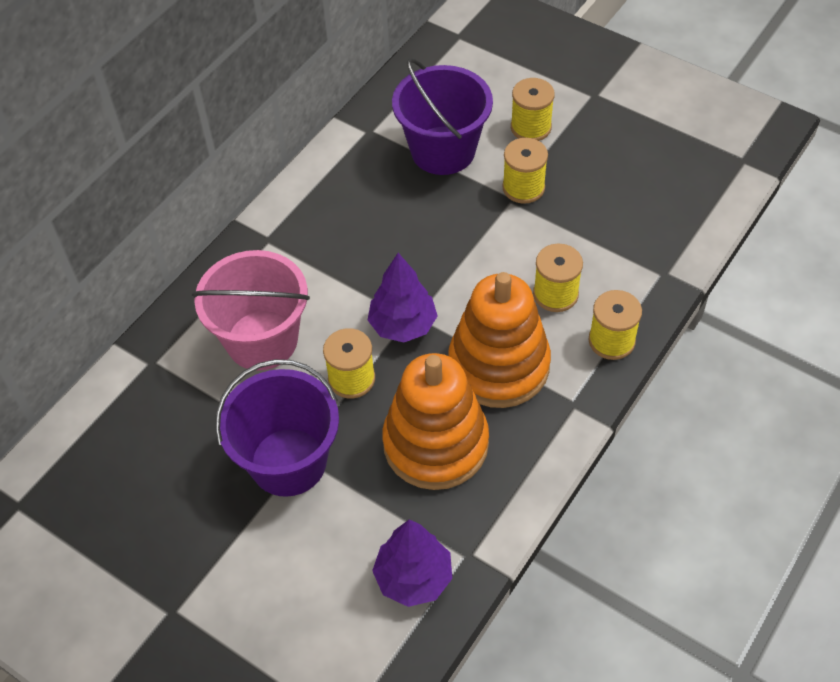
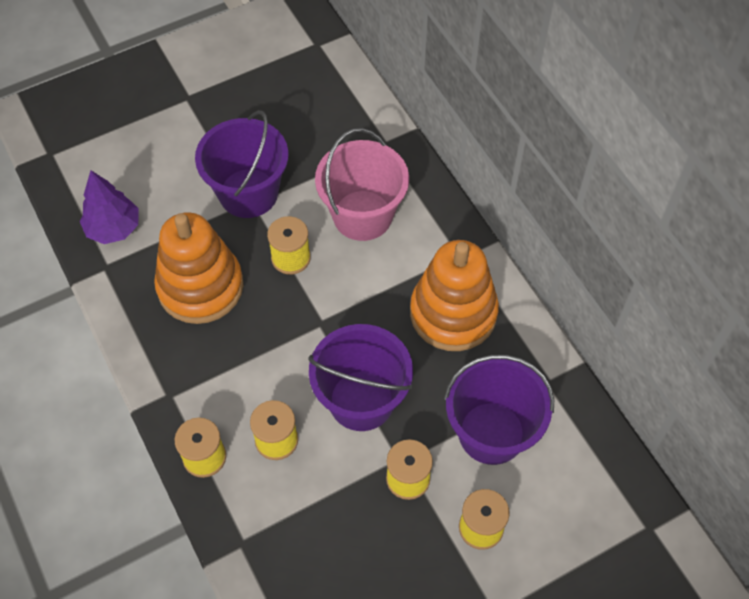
camera: 115 degrees right, 5 degrees up
(403, 325) = (317, 312): purple tree -> none
(473, 250) = (361, 400): none -> purple bucket
(498, 365) = (237, 361): orange stacking toy -> orange stacking toy (453, 313)

